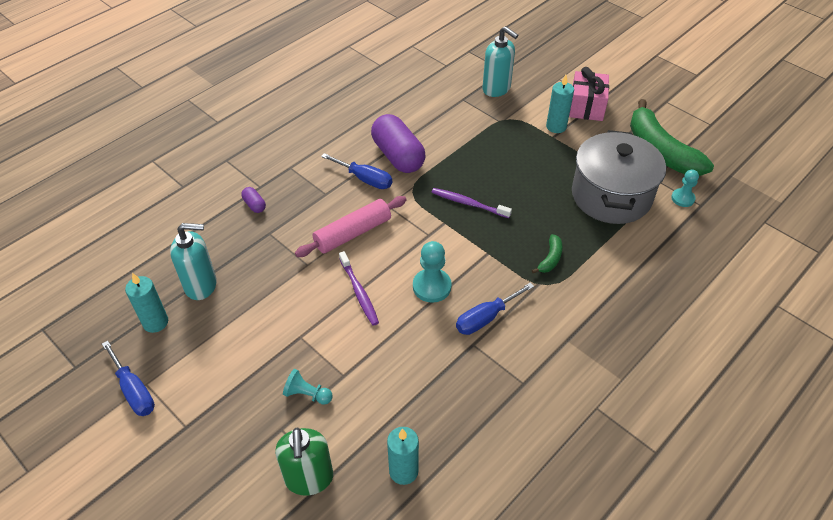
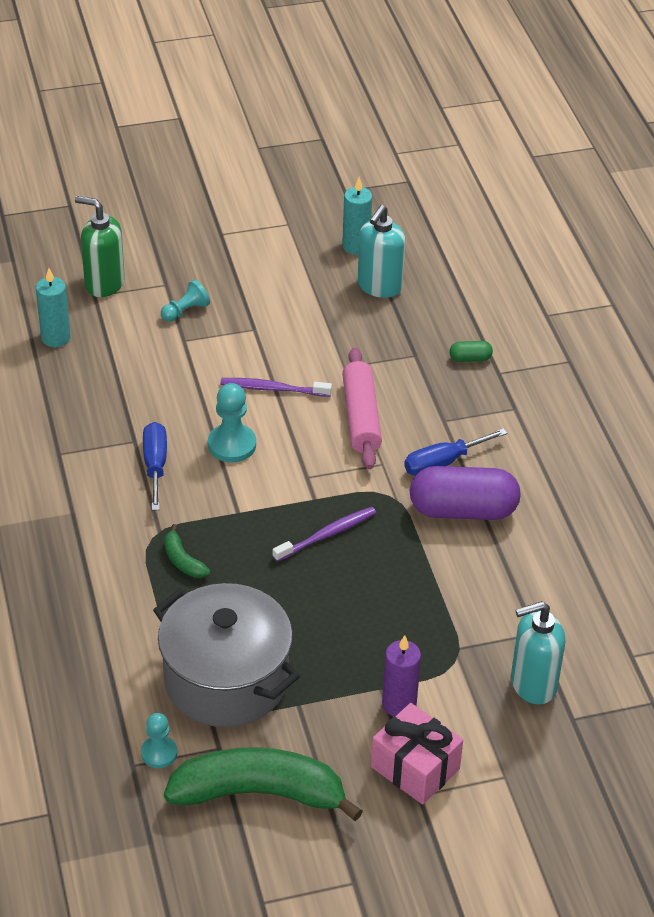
camera: 120 degrees right, 5 degrees down
(134, 391) = (286, 215): blue screwdriver -> none
(254, 205) = (470, 358): purple capsule -> green capsule
(556, 127) = (399, 704): turquoise candle -> purple candle

